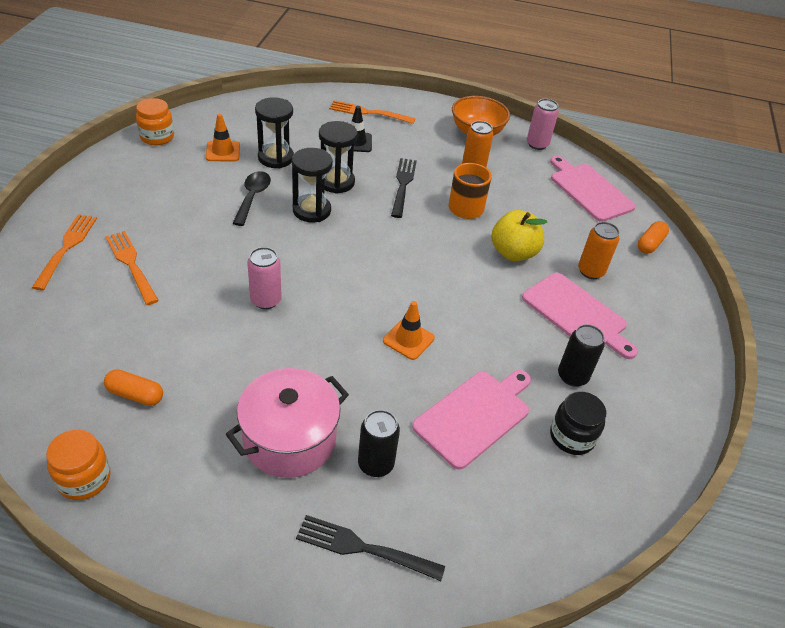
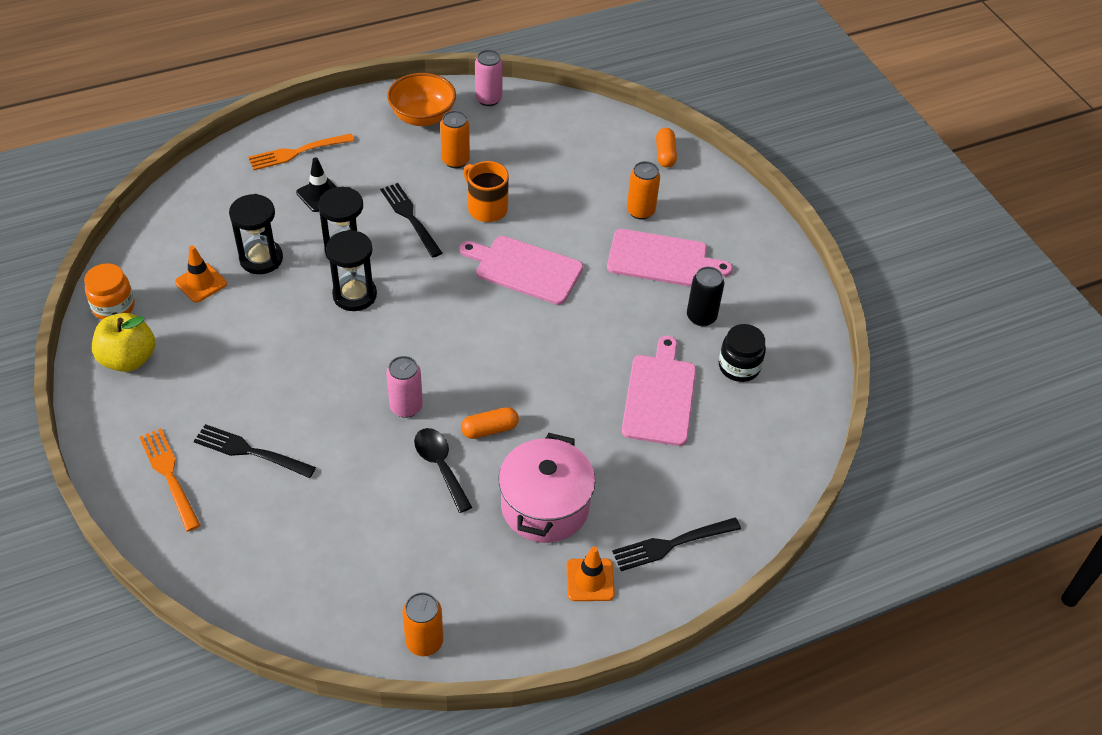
camera: 35 degrees left, 5 degrees up
(84, 479) = (424, 642): orange jar -> orange can
(131, 264) = (250, 451): orange fork -> black fork
(135, 394) = (388, 555): orange capsule -> orange capsule (489, 429)
(252, 197) = (285, 315): black spoon -> black spoon (440, 466)
(375, 464) = (624, 481): black can -> none
(408, 339) = (555, 366): orange traffic cone -> orange traffic cone (590, 580)
(513, 253) = (565, 231): yellow apple -> yellow apple (128, 359)
(589, 190) = (574, 126): pink cutting board -> pink cutting board (525, 269)

